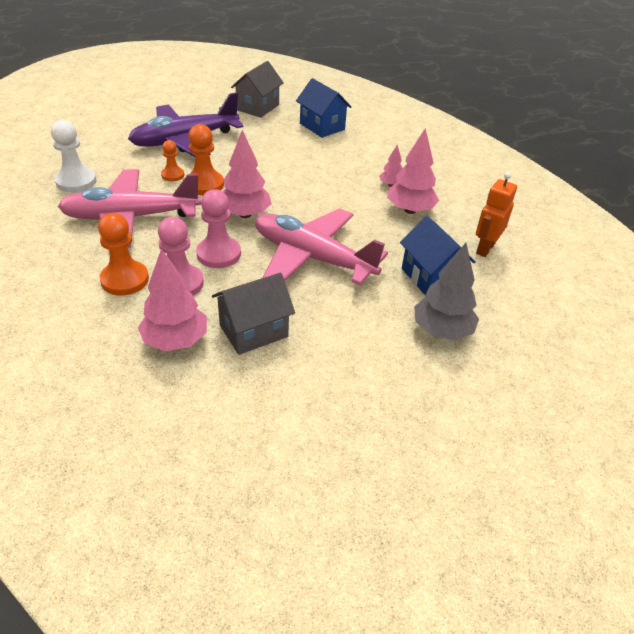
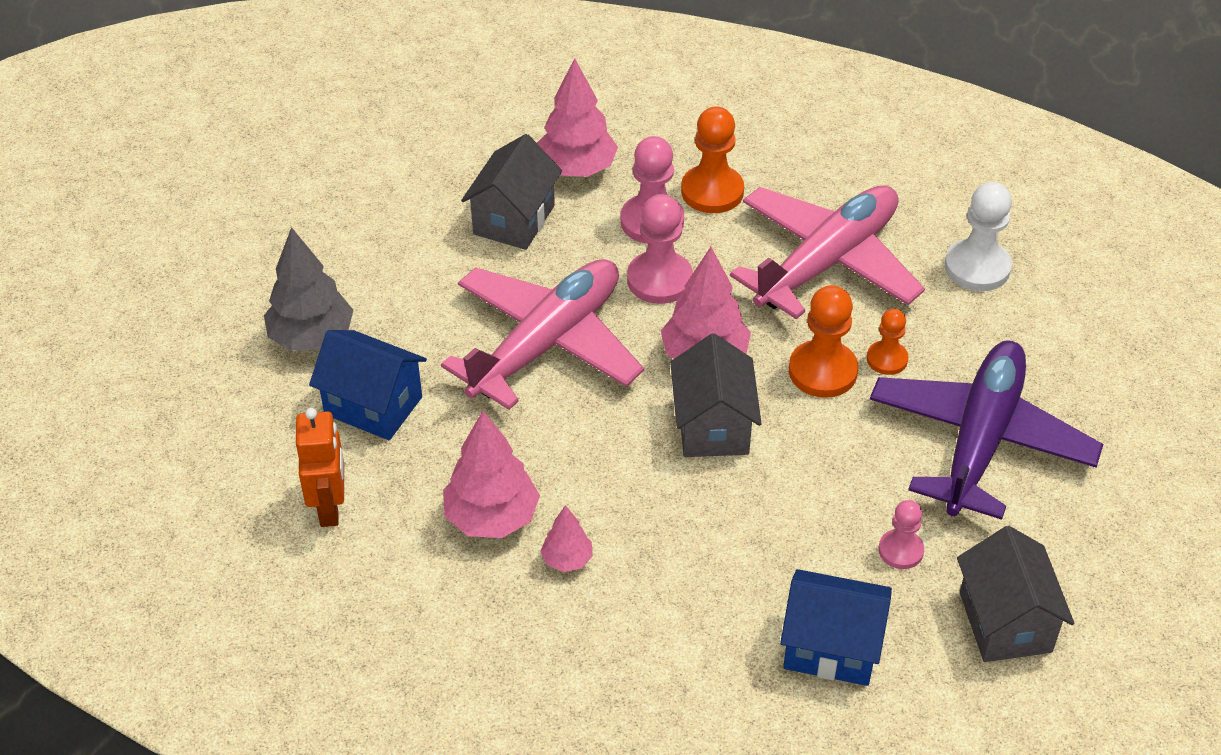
camera: 145 degrees right, 5 degrees up
(263, 132) = (900, 550): none -> pink pawn
(278, 191) = (713, 426): none -> grey house
(312, 258) = (546, 344): pink plane -> pink plane turned 45 degrees counterclockwise

